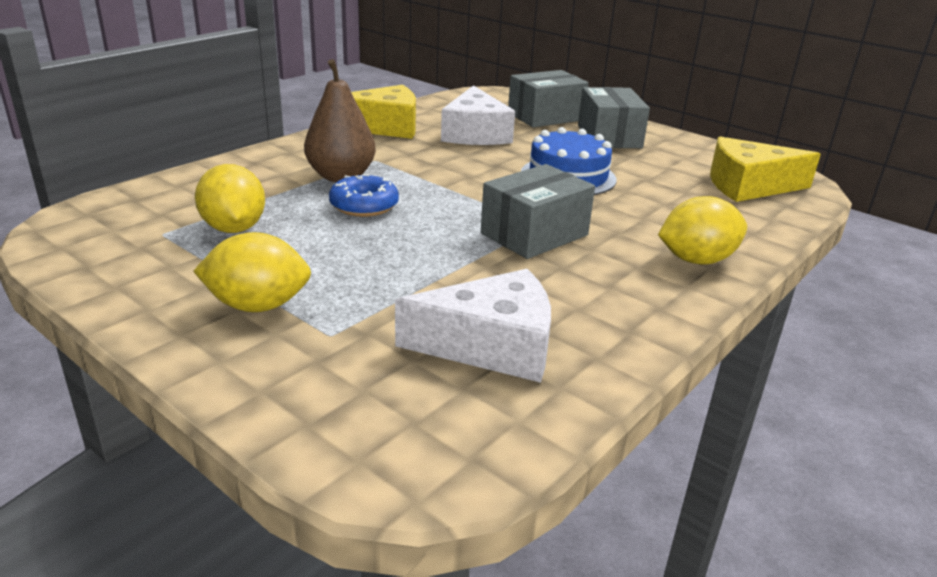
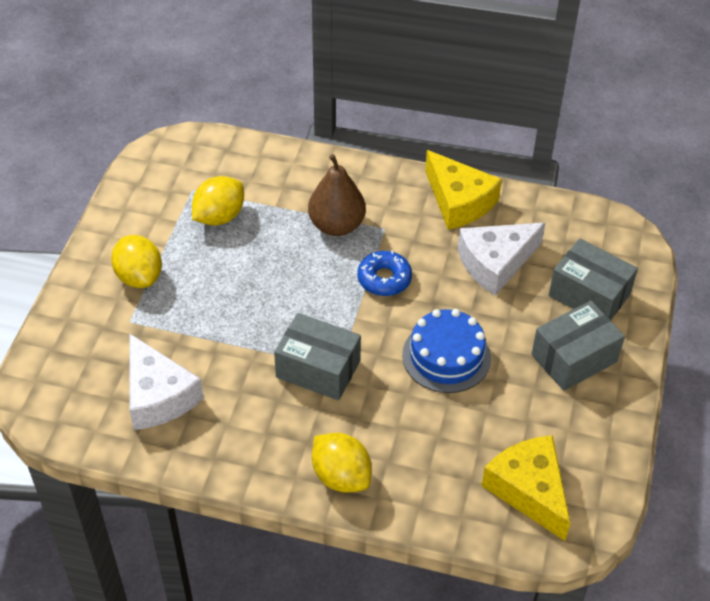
camera: 65 degrees right, 20 degrees up
(364, 205) = (297, 260): blue donut -> blue donut (384, 279)

